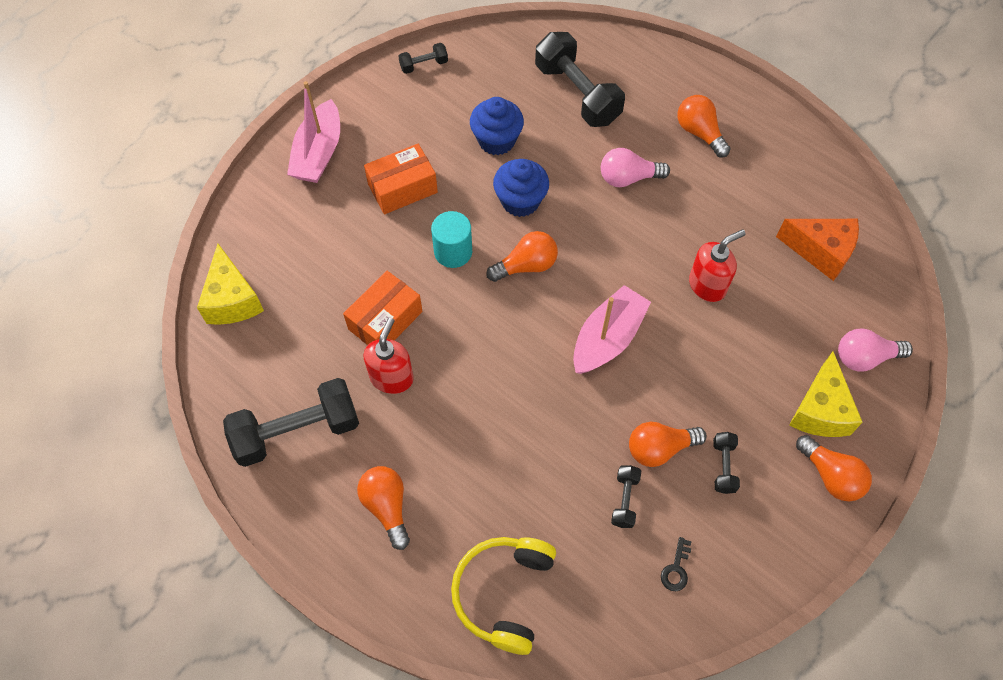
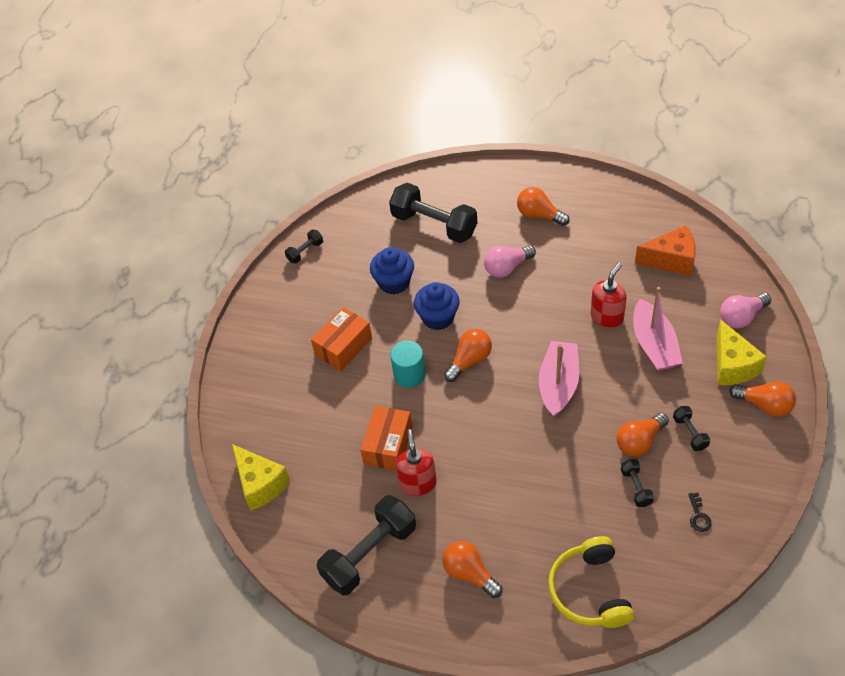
camera: 20 degrees left, 10 degrees down
(318, 153) = (262, 349): pink boat -> pink boat (654, 345)

